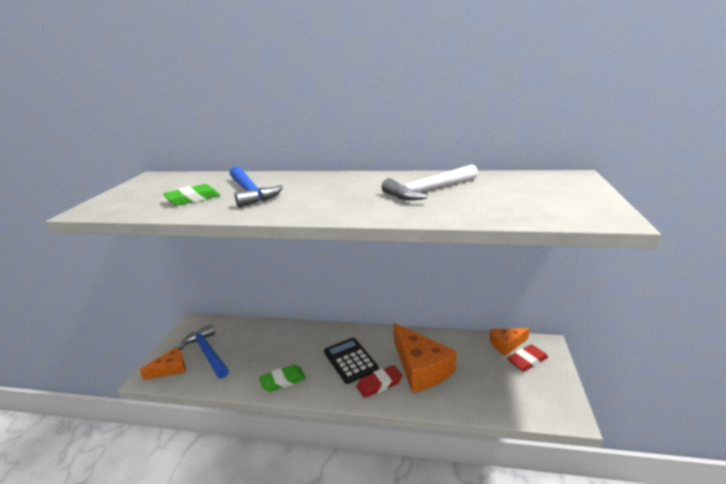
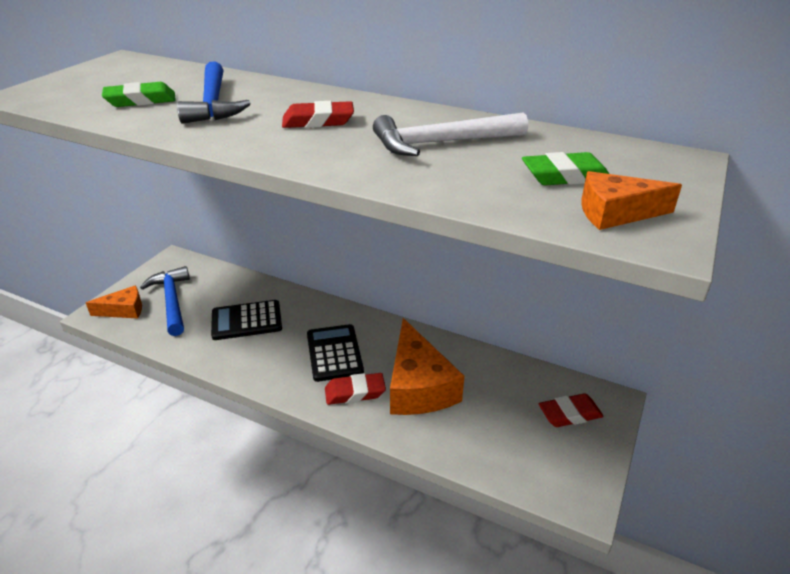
camera: 15 degrees right, 10 degrees up
(273, 353) = (246, 321): none -> black calculator
(283, 381) = (241, 357): green eraser -> green eraser (565, 176)
(335, 191) = (318, 121): none -> red eraser
(506, 344) = (554, 385): orange cheese -> orange cheese (615, 213)

